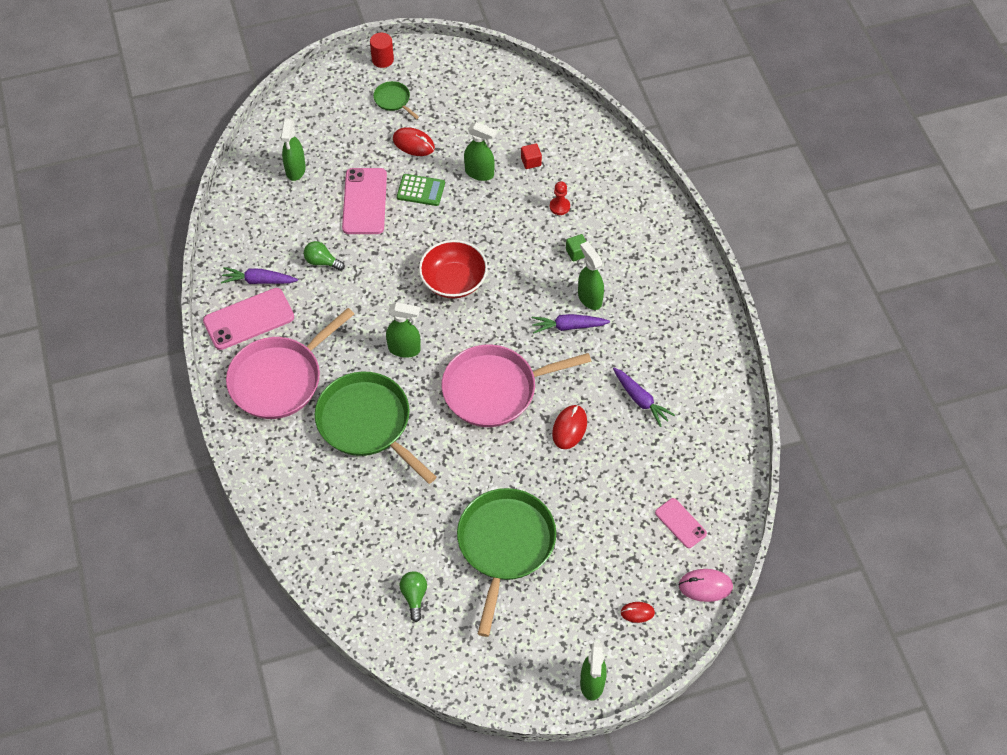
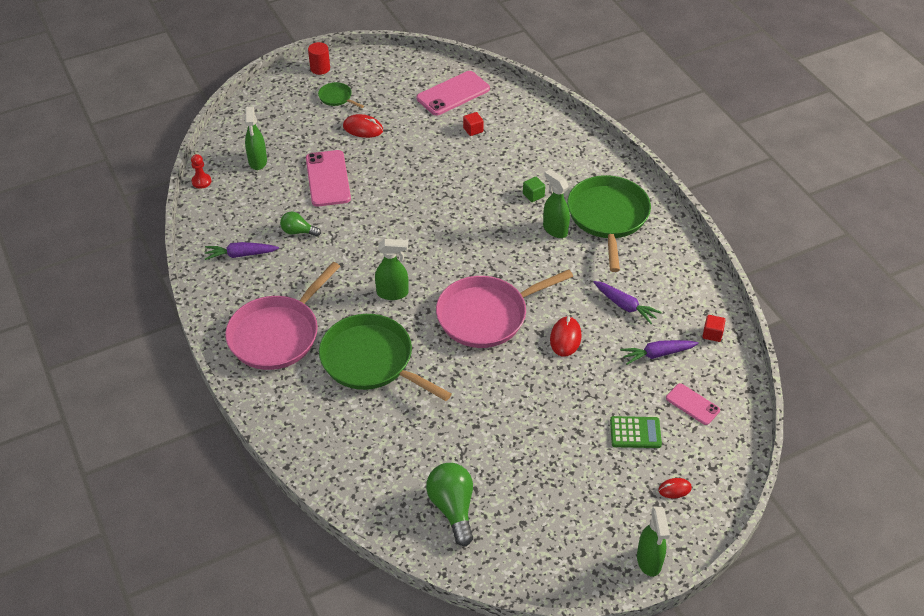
camera: 10 degrees left, 10 degrees down
(248, 319) = (237, 288): pink phone -> pink phone (453, 94)
(414, 596) = (452, 508): green light bulb -> green light bulb, size x1.68
(421, 190) = (378, 164): green calculator -> green calculator (635, 432)
(454, 281) = (426, 231): red bowl -> none
(479, 173) = (429, 144): green spray bottle -> none
(505, 545) = (530, 448): green pan -> green pan (608, 217)
(559, 206) = (508, 161): red pawn -> red pawn (201, 181)
(568, 326) = (542, 255): purple carrot -> purple carrot (657, 354)
(705, 586) = (732, 456): pink mouse -> none
(723, 446) = (712, 334): none -> red cube

